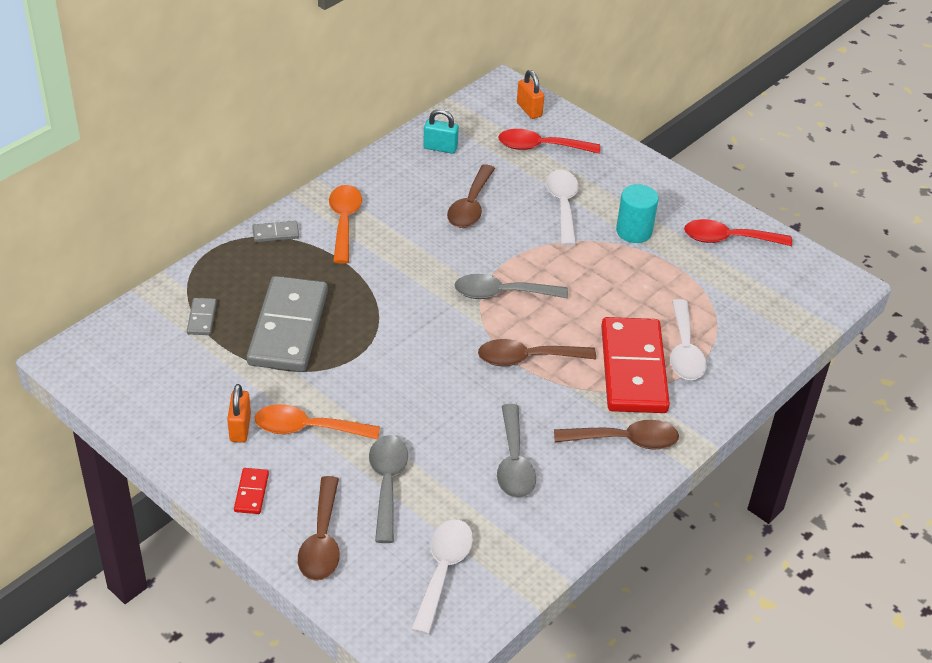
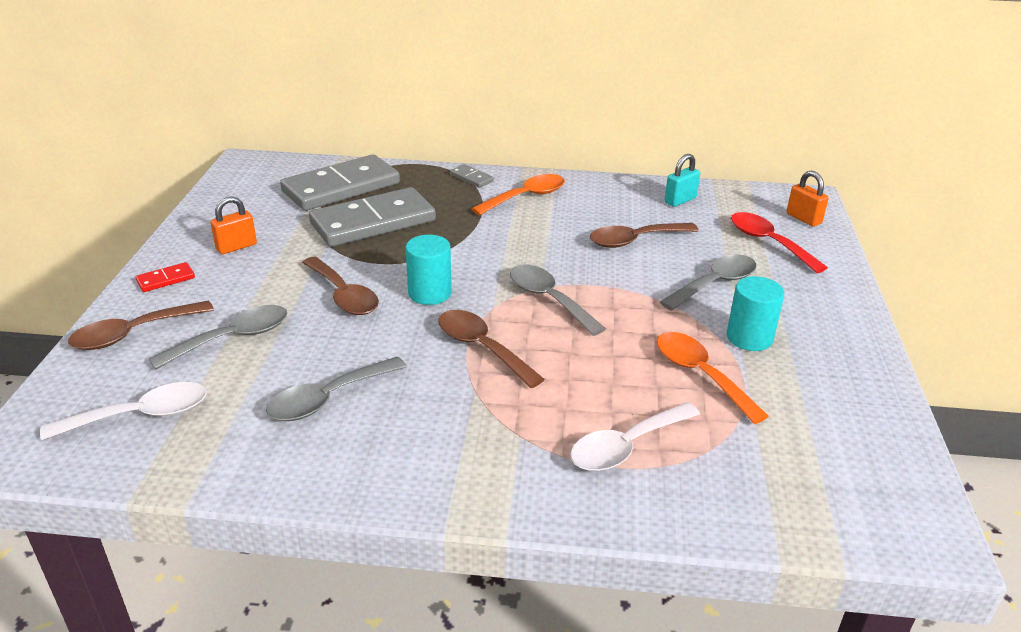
camera: 55 degrees right, 10 degrees down
(202, 318) = (341, 188): grey domino -> grey domino, size x2.46
(307, 428) = (265, 274): orange spoon -> orange spoon (700, 375)
(432, 349) = (429, 293): none -> turquoise cylinder
(440, 148) = (680, 200): turquoise padlock -> turquoise padlock turned 75 degrees clockwise
(529, 110) = (803, 218): orange padlock -> orange padlock turned 60 degrees counterclockwise
(563, 205) = (714, 284): white spoon -> grey spoon
(625, 440) = (436, 460): brown spoon -> brown spoon (343, 295)
(633, 369) = (550, 421): red domino -> none
(728, 239) = (844, 405): red spoon -> none

